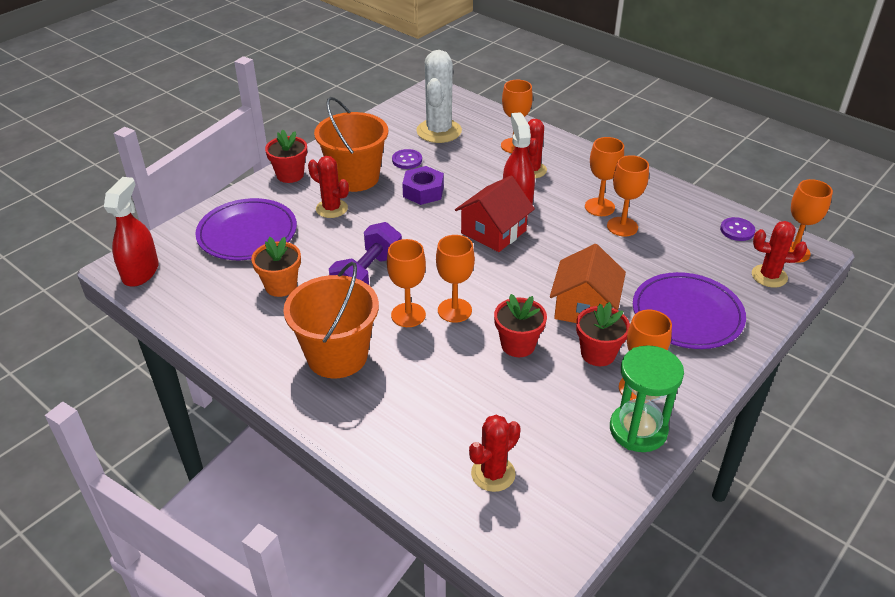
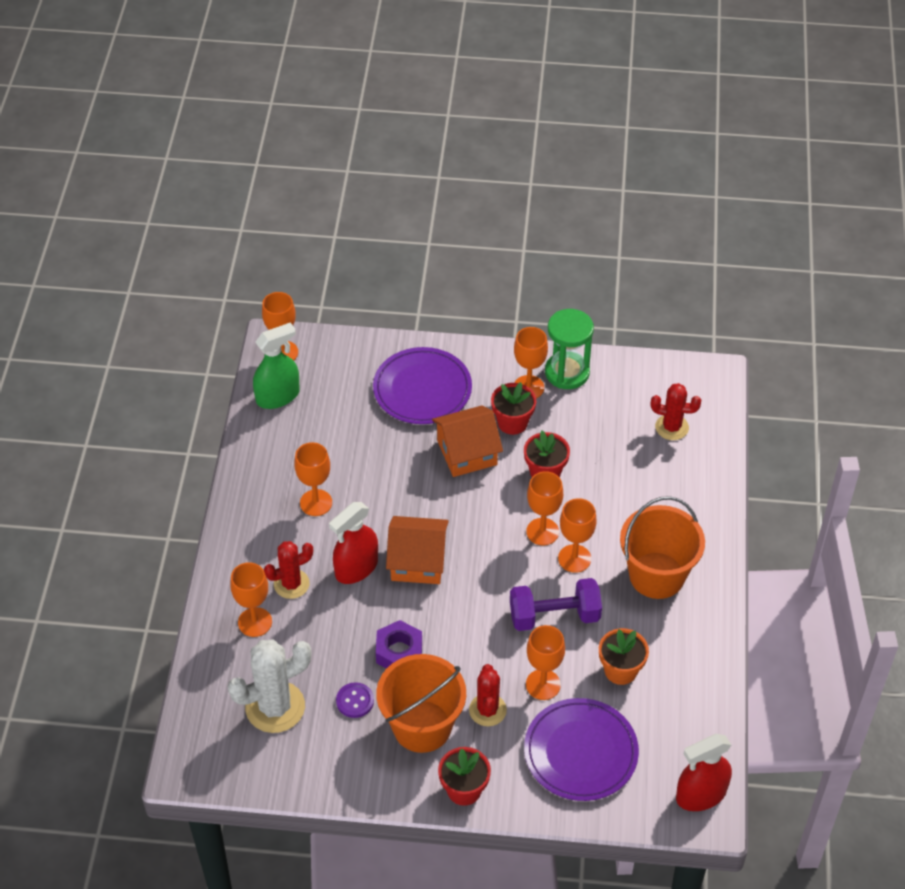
camera: 125 degrees left, 10 degrees up
(493, 232) = (418, 561): red house -> orange house
(622, 227) = (335, 474): orange goblet -> orange goblet (543, 684)
(737, 230) = (278, 396): purple button -> green spray bottle
(769, 276) = (330, 357): red cactus -> none

